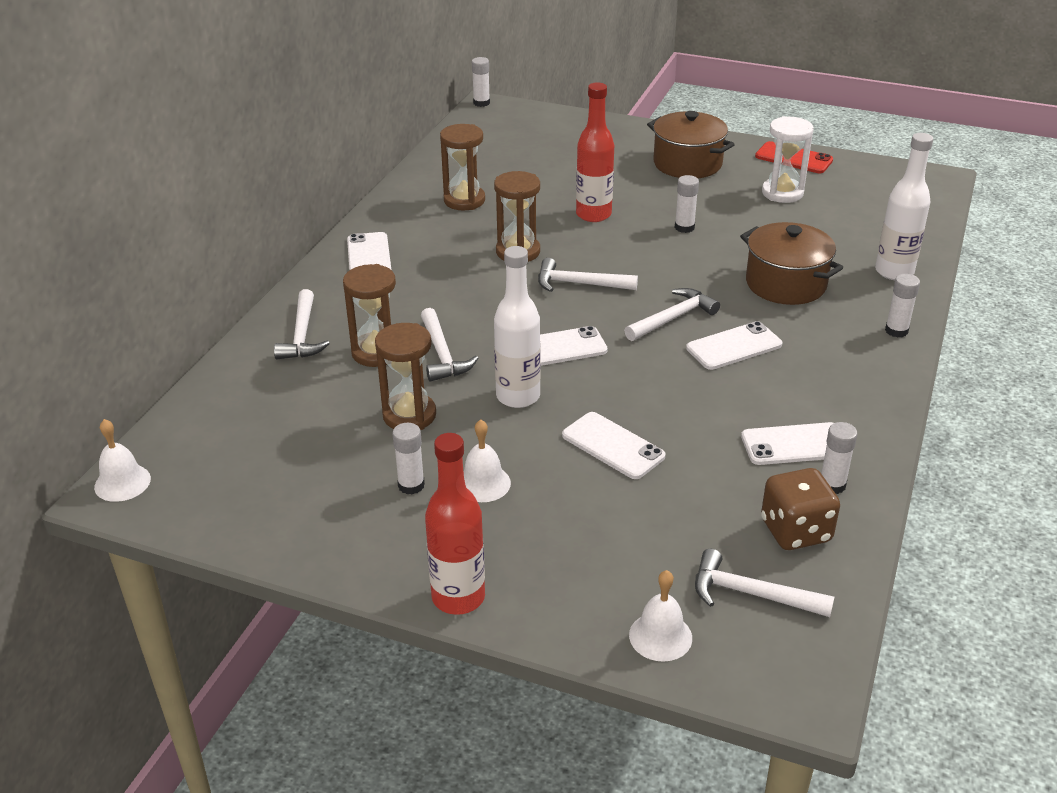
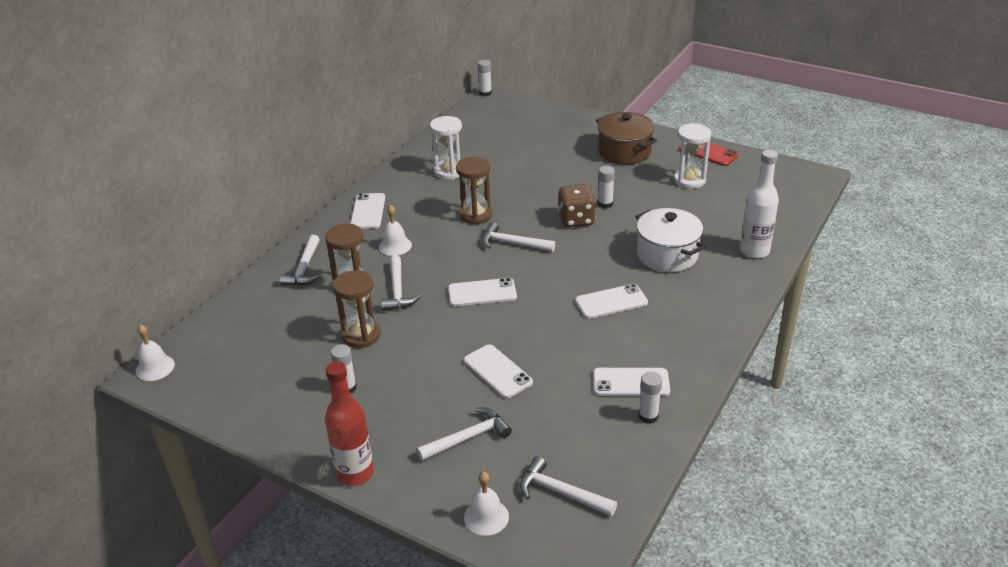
camera: 10 degrees right, 0 degrees up
(464, 200) = (449, 171): brown hourglass -> white hourglass
(483, 483) = (397, 391): white bell -> white bell (395, 246)
(518, 396) = (441, 328): white bottle -> none
(593, 214) = (540, 189): red bottle -> none
(673, 318) = (573, 276): white hammer -> white hammer (468, 438)
(785, 284) = (667, 255): brown pot -> white pot
(795, 531) = (609, 449): brown dice -> brown dice (576, 220)
(896, 331) = (739, 299): white glue stick -> none

